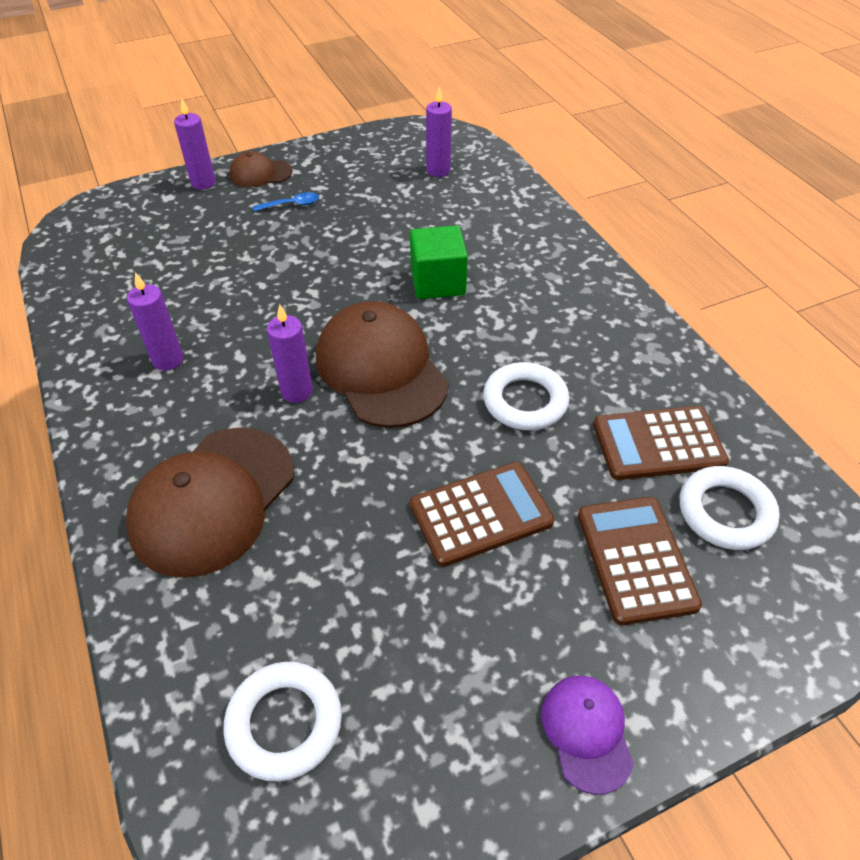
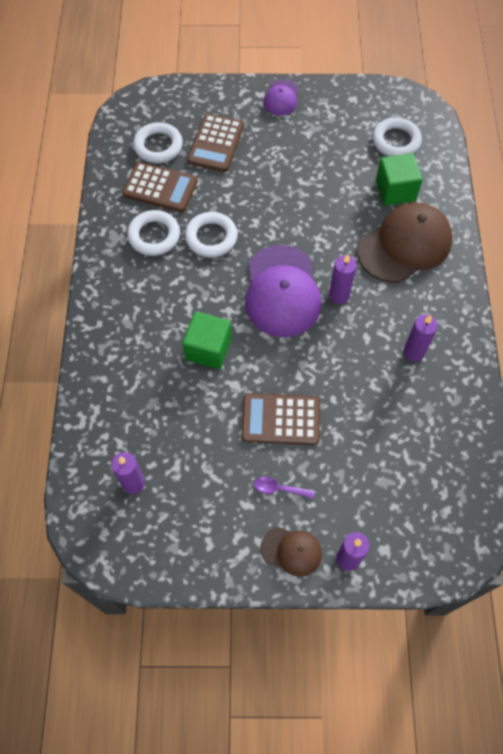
camera: 155 degrees left, 15 degrees up
(255, 598) = (395, 190): none -> green cube
(292, 205) = (279, 488): blue spoon -> purple spoon
(381, 369) = (282, 291): brown cap -> purple cap
(481, 514) = (273, 188): brown calculator -> brown calculator (280, 419)
(605, 375) = (154, 236): none -> white ring

